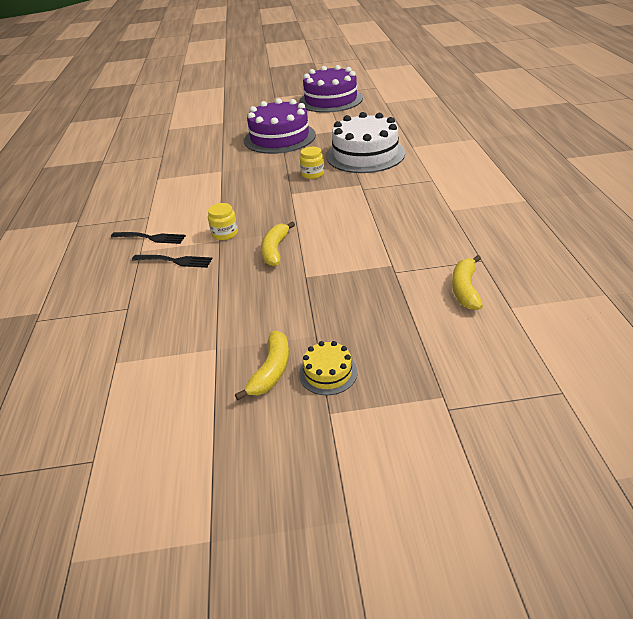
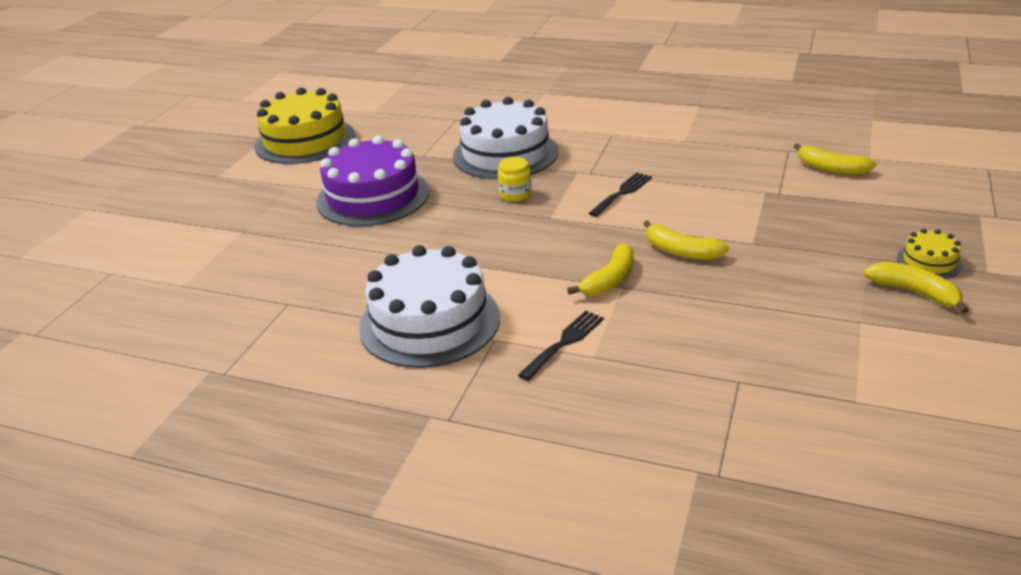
camera: 65 degrees left, 5 degrees down
(158, 194) = (430, 322): none -> white cake
(175, 261) = (647, 328): black fork -> black fork (622, 193)
(225, 234) = (609, 280): yellow jar -> yellow banana
(330, 100) = (305, 140): purple cake -> yellow cake

